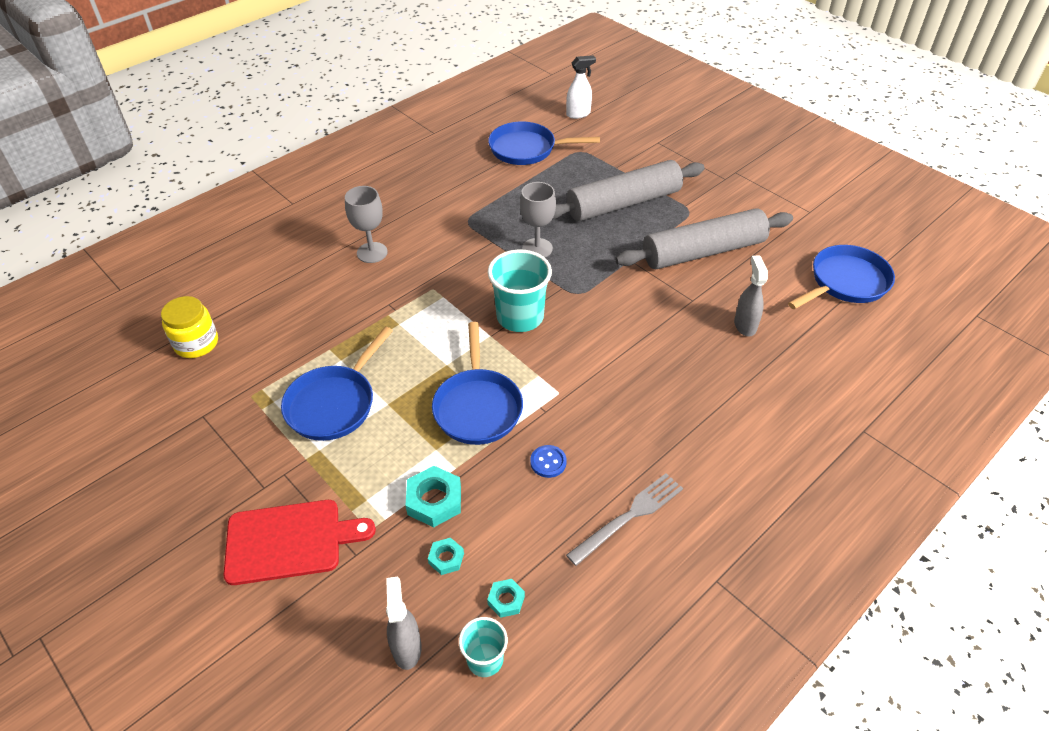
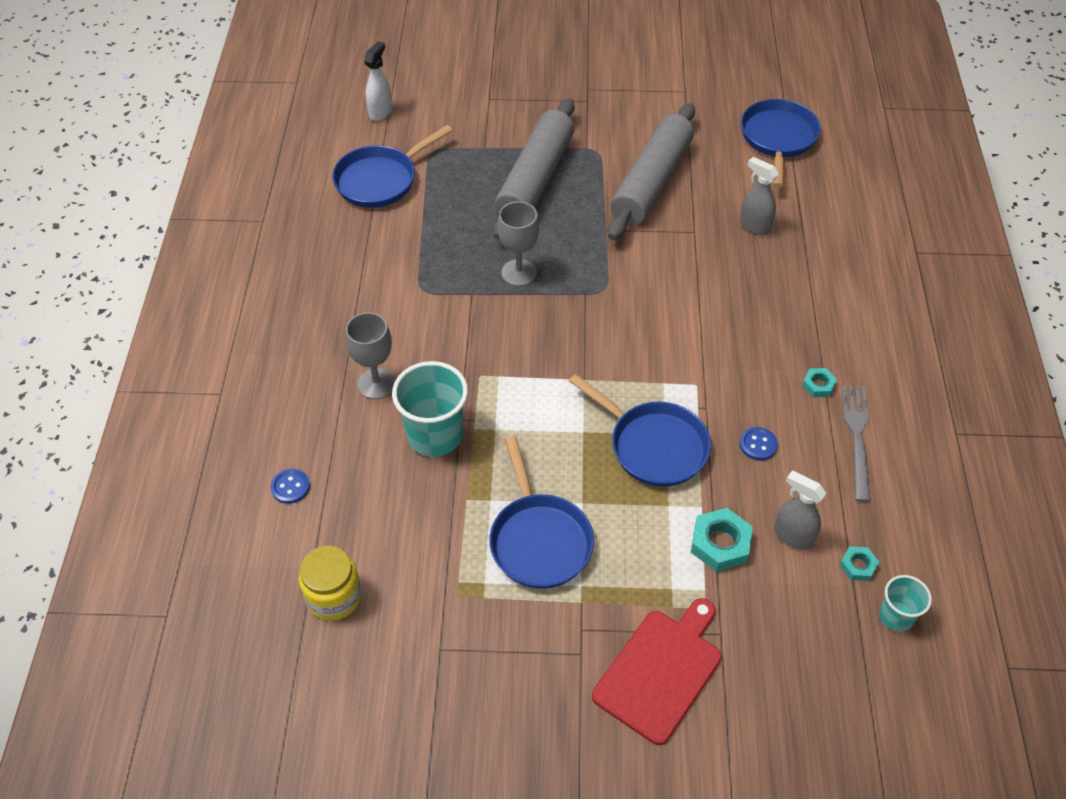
camera: 45 degrees left, 5 degrees up
(256, 273) = (290, 487): none -> blue button
(407, 647) = (841, 658): grey spray bottle -> grey spray bottle (793, 536)
(446, 558) = (784, 576): turquoise nut -> turquoise nut (818, 385)
(520, 317) = (586, 345): turquoise cup -> turquoise cup (435, 435)

